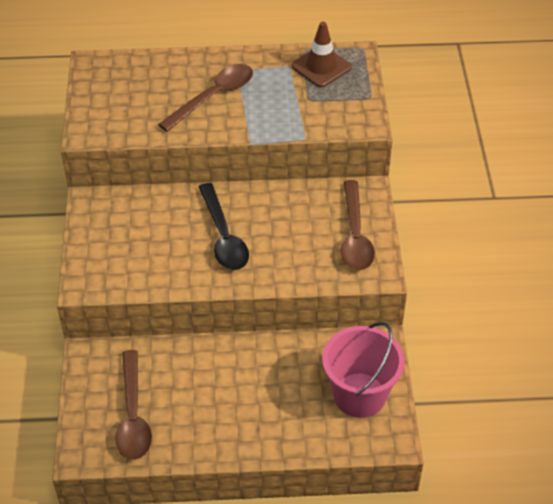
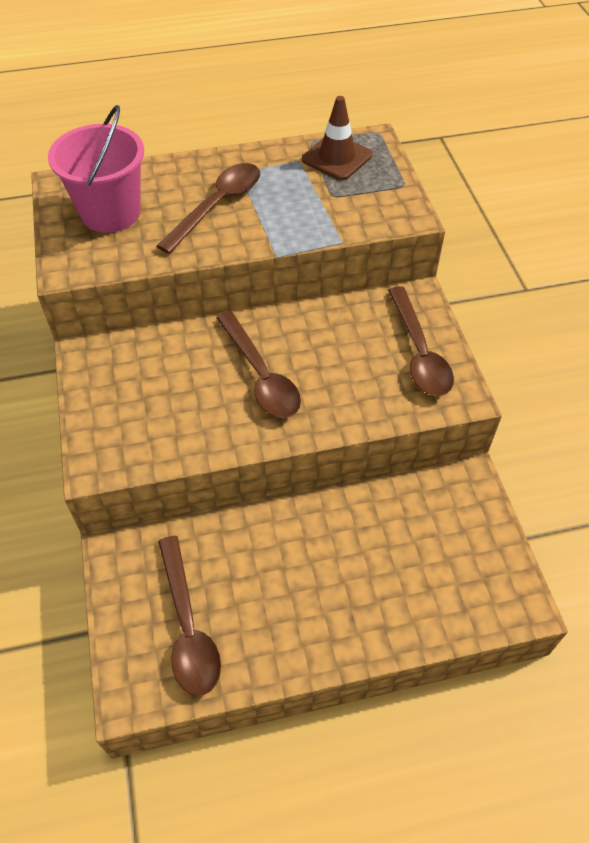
camera: 10 degrees left, 5 degrees up
(223, 236) = (261, 376): black spoon -> brown spoon
(359, 395) = (465, 551): pink bucket -> pink bucket (111, 212)

